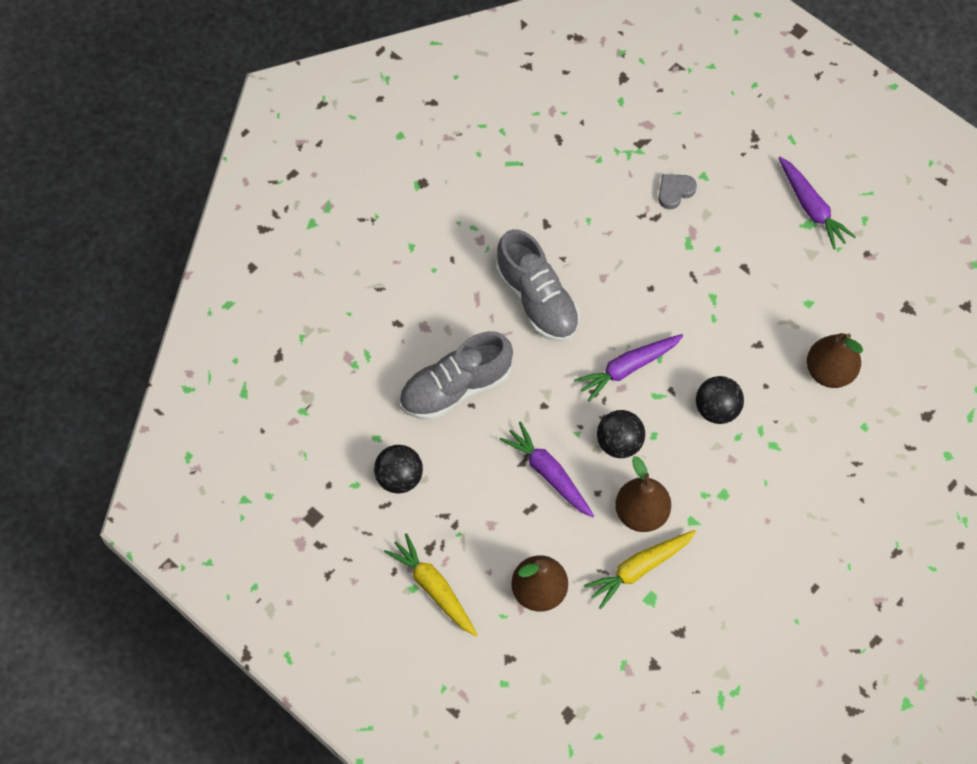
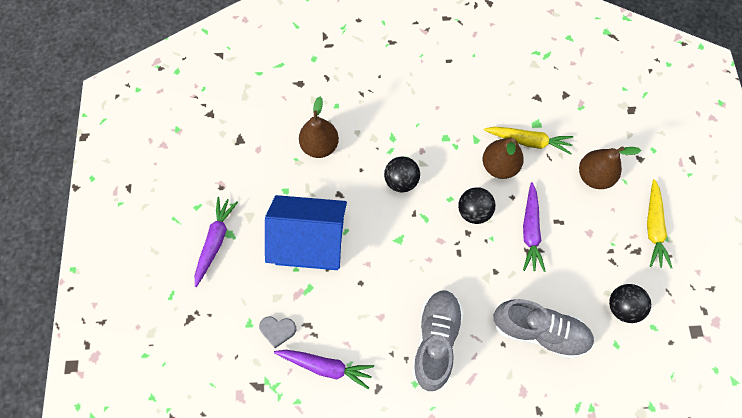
camera: 135 degrees left, 5 degrees up
(628, 368) = (425, 248): purple carrot -> purple carrot (326, 366)
(734, 281) = (309, 241): none -> blue house

